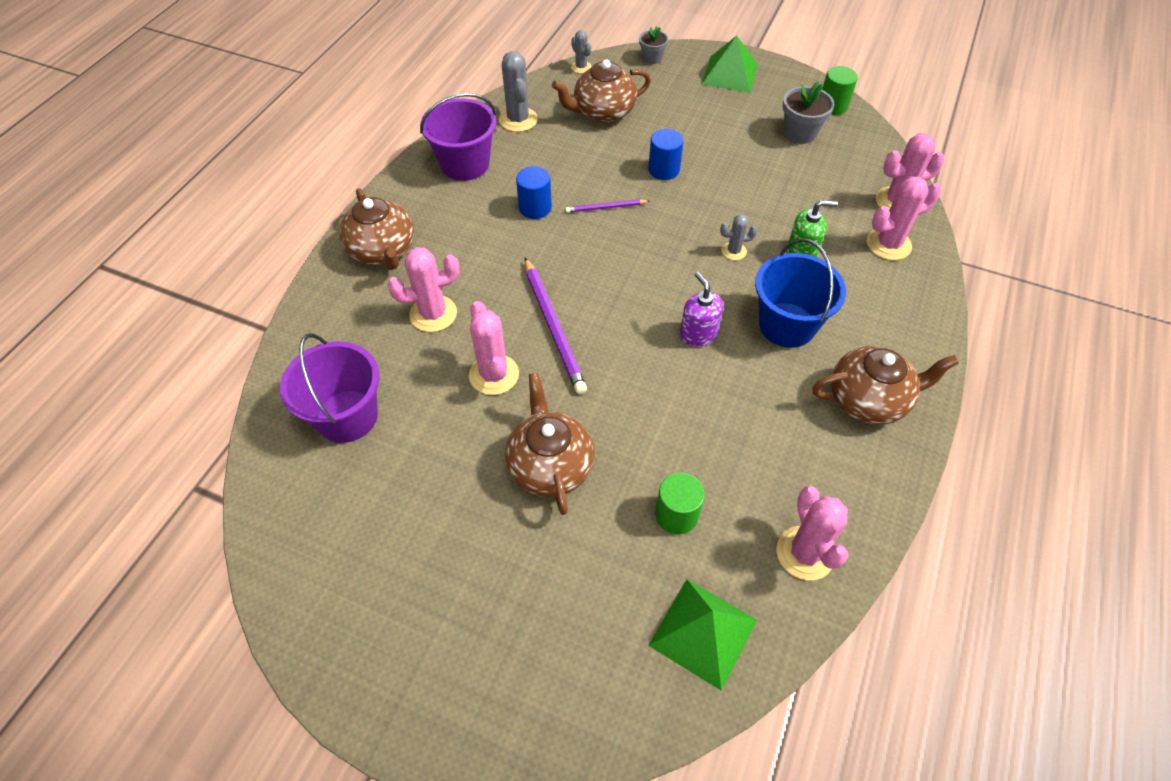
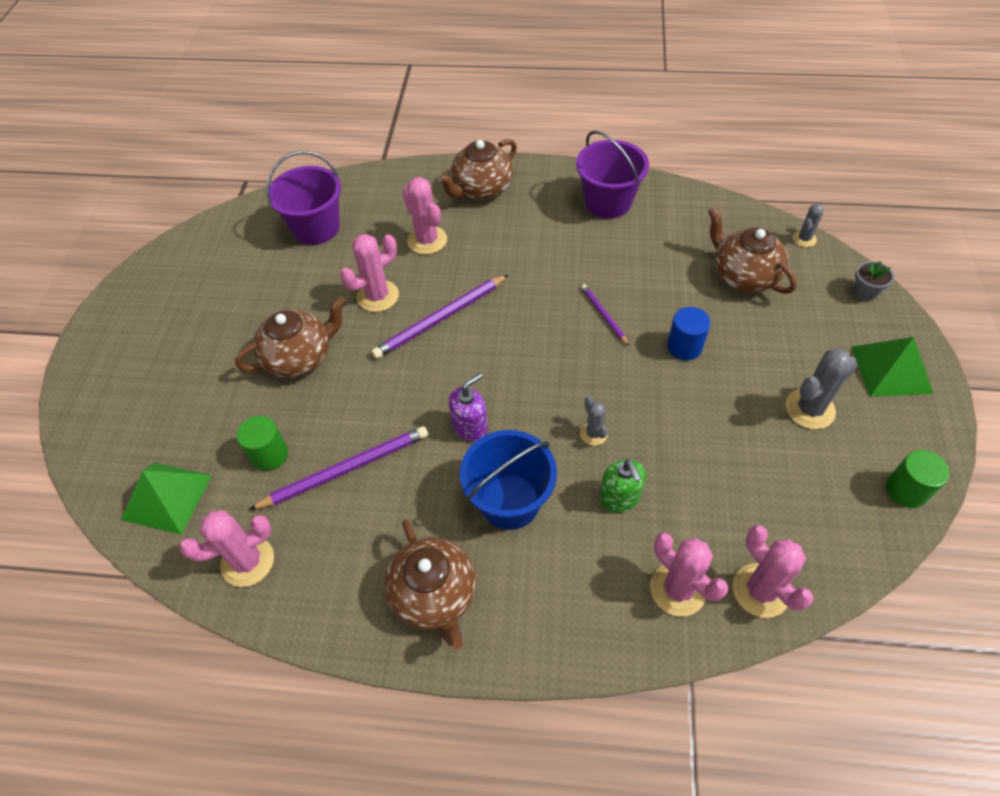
camera: 75 degrees right, 0 degrees up
(518, 120) = (690, 217): grey cactus -> grey cactus (810, 409)
(535, 208) = (577, 265): blue cylinder -> none
(717, 445) = (346, 469): none -> purple pencil
(800, 133) = (827, 462): grey flower pot -> none

